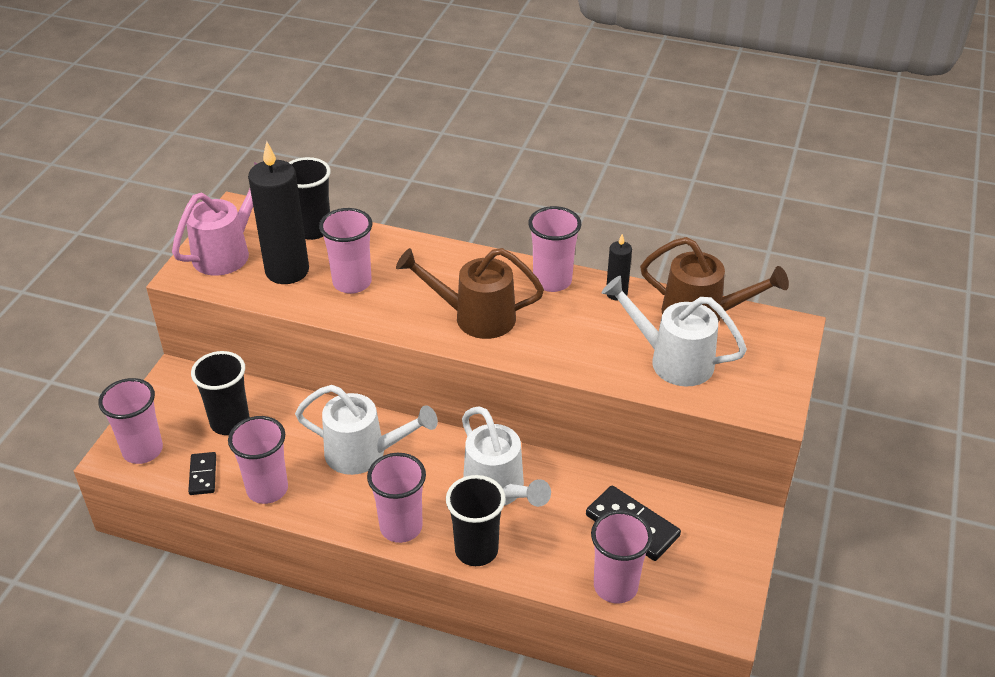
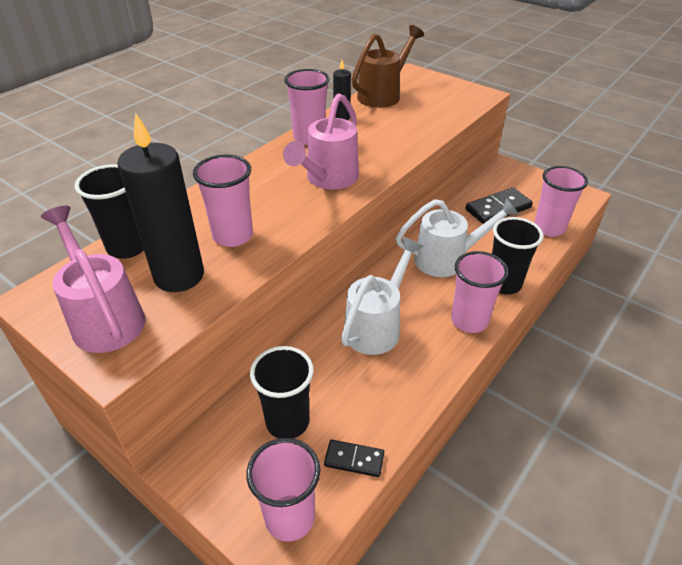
camera: 70 degrees left, 0 degrees up
(267, 489) = (395, 405): pink cup -> none
(476, 317) = (328, 179): brown watering can -> pink watering can
(673, 360) = (422, 113): white watering can -> none

